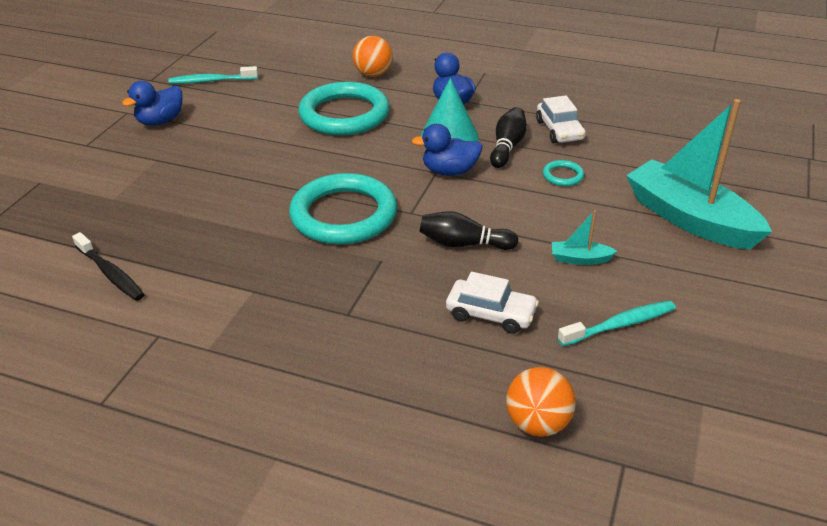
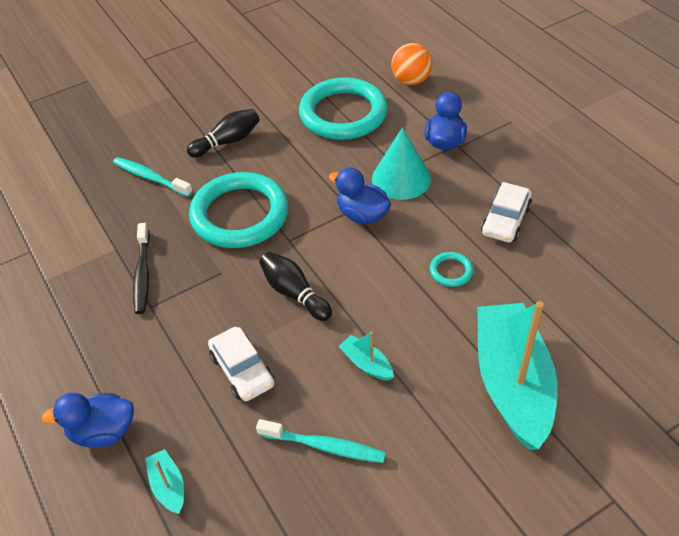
camera: 40 degrees right, 10 degrees up
(110, 273) = (53, 183): black toothbrush -> black toothbrush (142, 274)
(160, 121) = (209, 59): blue duck -> blue duck (103, 432)
(211, 81) = (281, 33): turquoise toothbrush -> turquoise toothbrush (150, 177)
(507, 147) = (438, 214): black bowling pin -> black bowling pin (227, 141)
(537, 423) = (168, 486): orange ball -> turquoise boat

